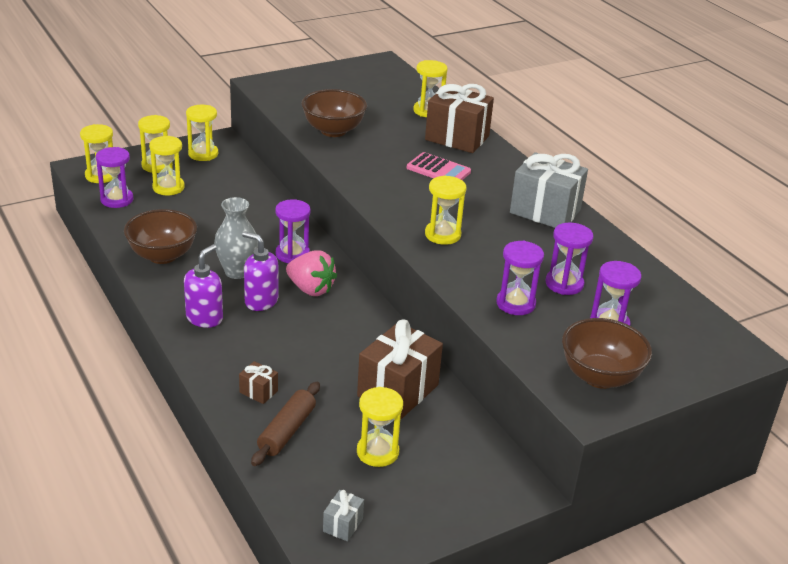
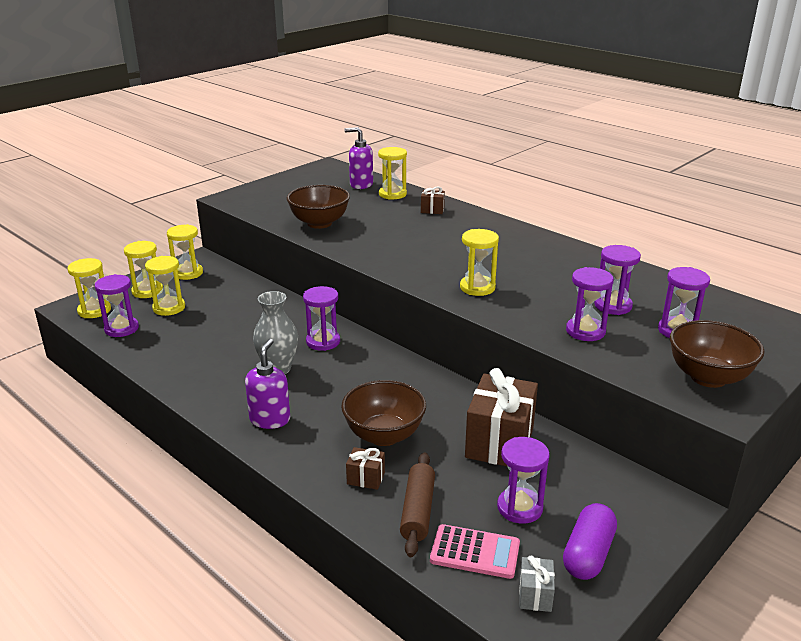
camera: 15 degrees left, 5 degrees down
(162, 256) = (195, 370): brown bowl -> brown bowl (384, 435)
(261, 301) = (317, 390): purple soap dispenser -> purple soap dispenser (361, 184)
(311, 289) = (359, 369): pink strawberry -> none
(377, 452) = (519, 508): yellow hourglass -> purple hourglass
(411, 506) = (588, 554): none -> purple capsule
(438, 170) = (435, 237): pink calculator -> pink calculator (475, 552)
(457, 138) = (432, 210): brown gift -> brown gift, size x0.45
(545, 211) = (550, 252): grey gift -> none

